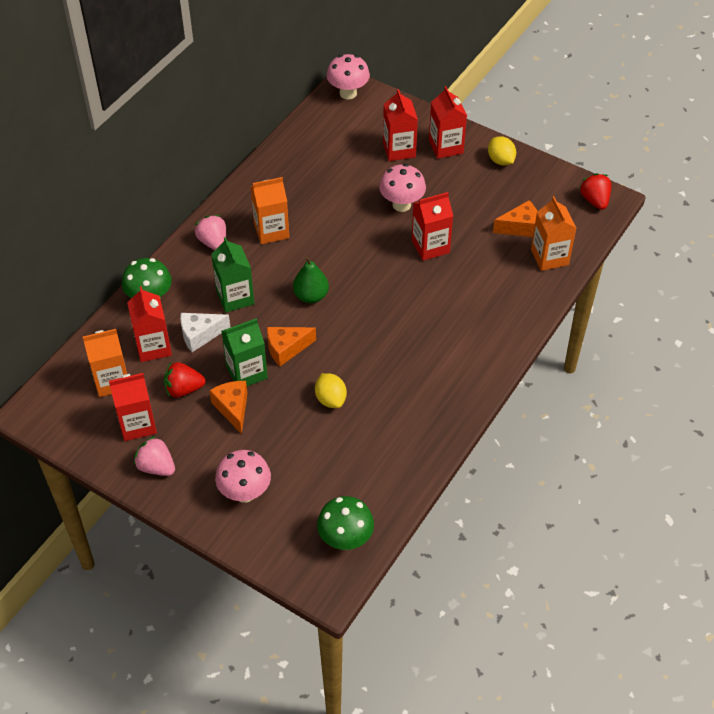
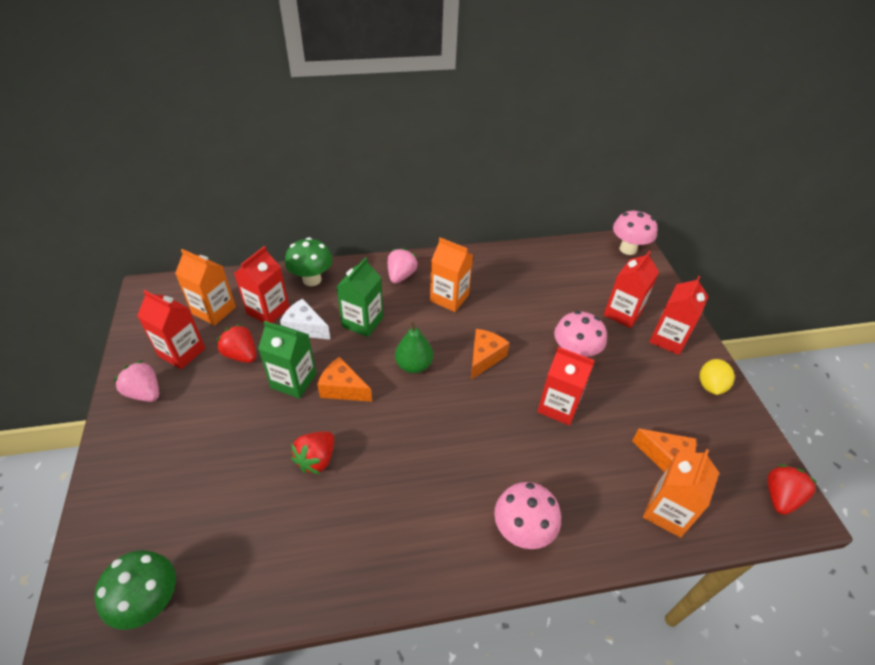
camera: 45 degrees right, 5 degrees down
(156, 467) = (145, 393): pink strawberry -> pink strawberry turned 45 degrees counterclockwise
(232, 408) = (247, 398): orange cheese -> orange cheese (484, 358)
(245, 492) = (157, 473): pink mushroom -> pink mushroom (522, 531)
(330, 399) = (316, 459): yellow lemon -> red strawberry

